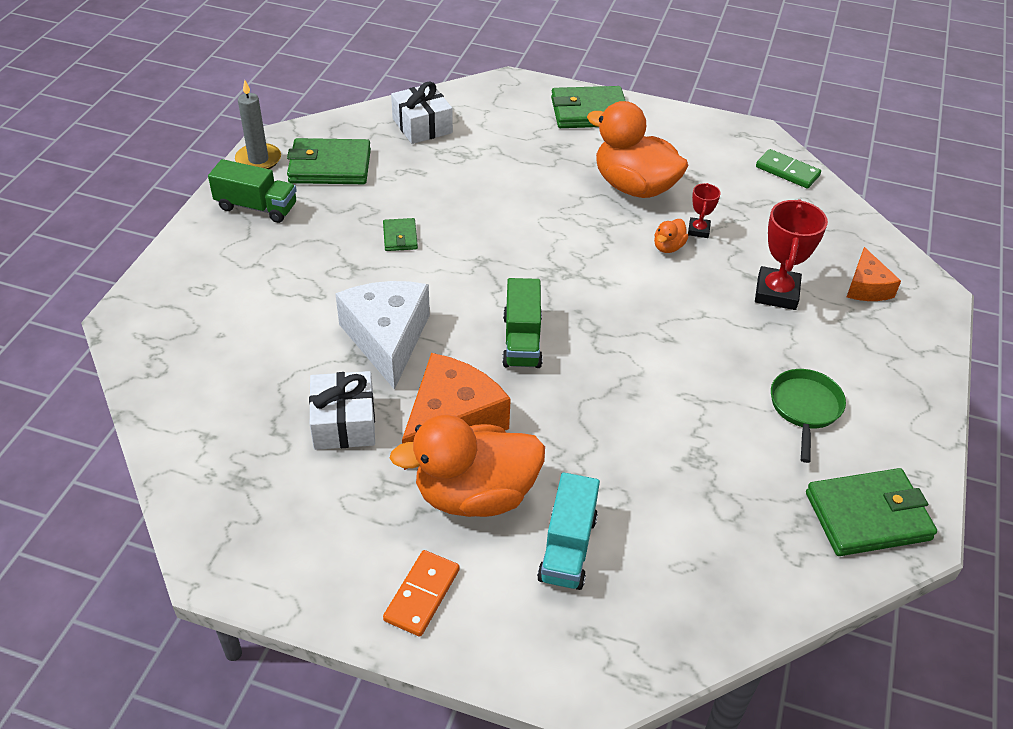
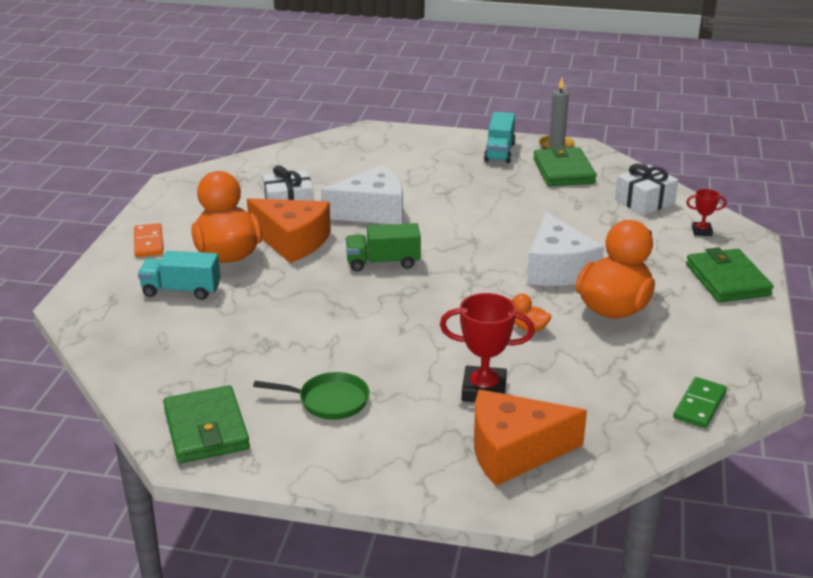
camera: 85 degrees right, 15 degrees down
(256, 207) = (499, 152): green truck -> turquoise truck
(400, 237) = (488, 206): green wallet -> none
(422, 595) = (148, 243): orange domino -> orange domino turned 60 degrees clockwise
(555, 209) = (557, 269): none -> white cheese
(698, 230) = (563, 345): red trophy -> red trophy (701, 231)
(866, 287) = (514, 451): orange cheese -> orange cheese, size x1.79

